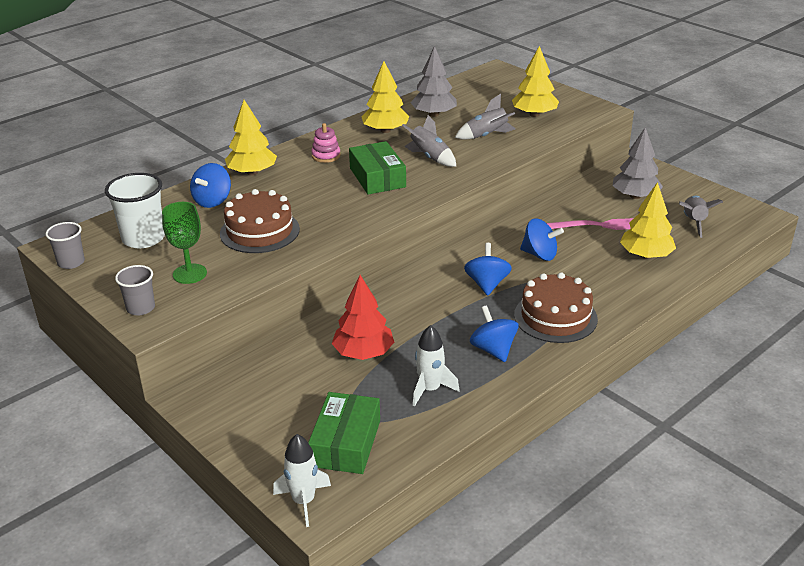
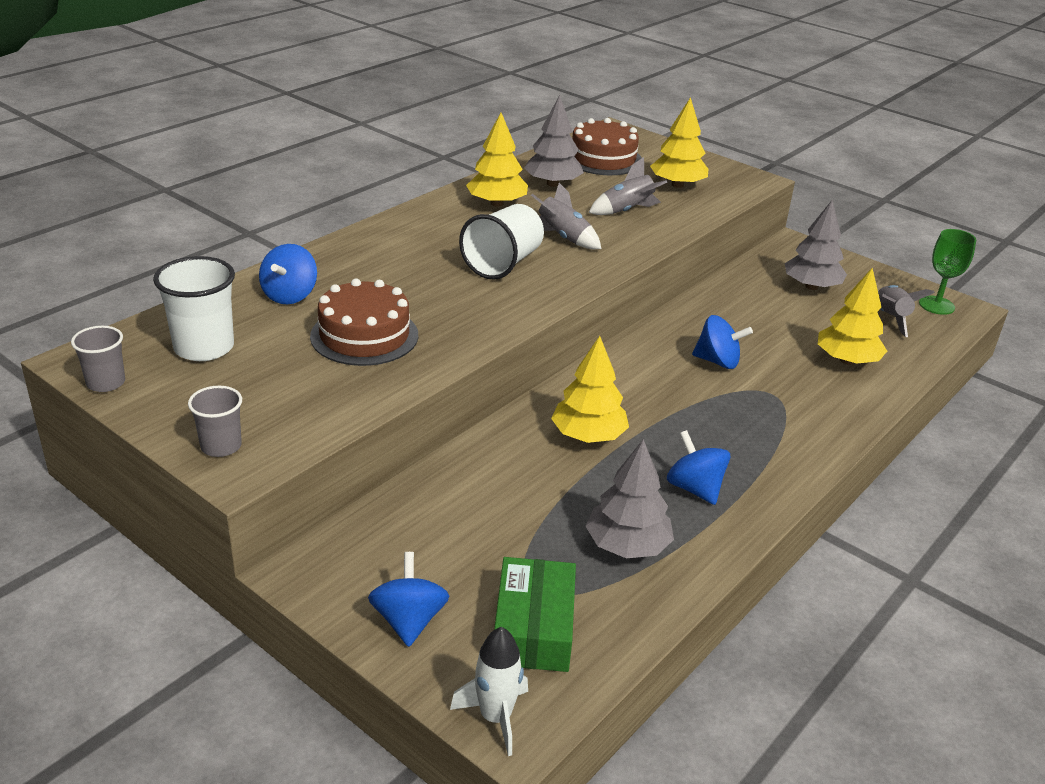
camera: 10 degrees left, 0 degrees up
(189, 274) = (280, 396): green goblet -> green goblet (936, 305)
(252, 172) = (335, 257): yellow tree -> yellow tree (588, 436)
(326, 156) = (428, 235): pink stacking toy -> none
(363, 353) = (526, 498): red tree -> none
(377, 177) = (503, 263): green box -> white cup
(430, 389) = (627, 546): white rocket -> grey tree
(487, 284) = (662, 401): blue spinning top -> blue spinning top (409, 621)
(555, 317) = (760, 442): brown cake -> brown cake (603, 159)
(601, 225) = (781, 323): pink fork -> none

